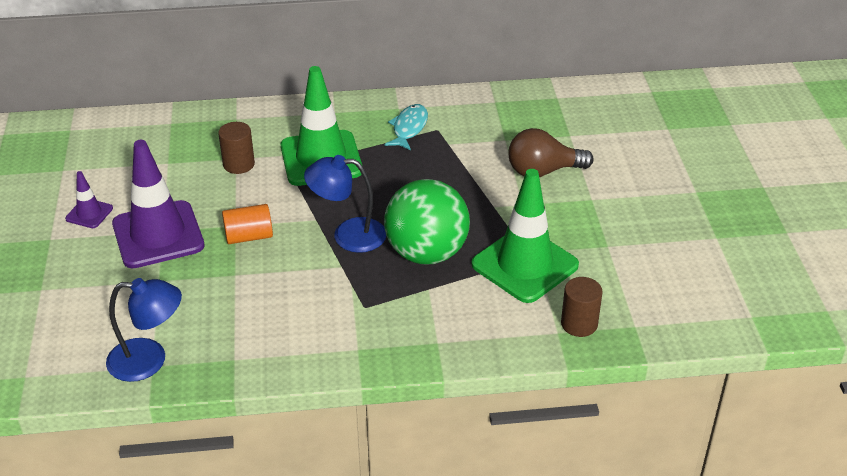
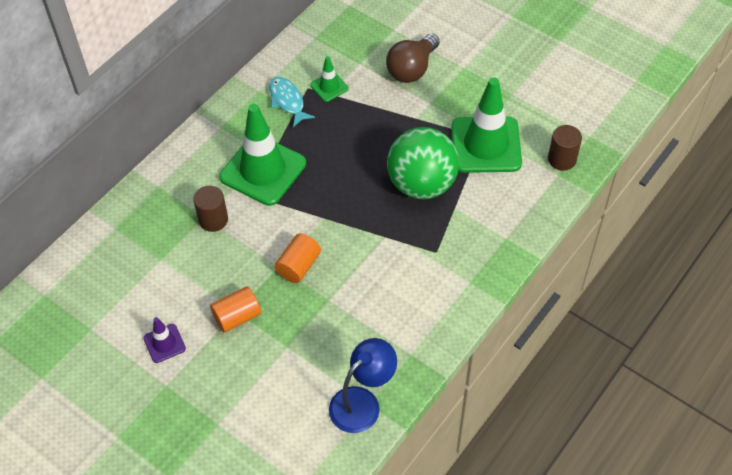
camera: 45 degrees left, 15 degrees up
(158, 235) = (237, 317): purple traffic cone -> orange cylinder
(348, 235) = (359, 211): blue lamp -> none
(455, 139) = (329, 87): none -> green traffic cone

